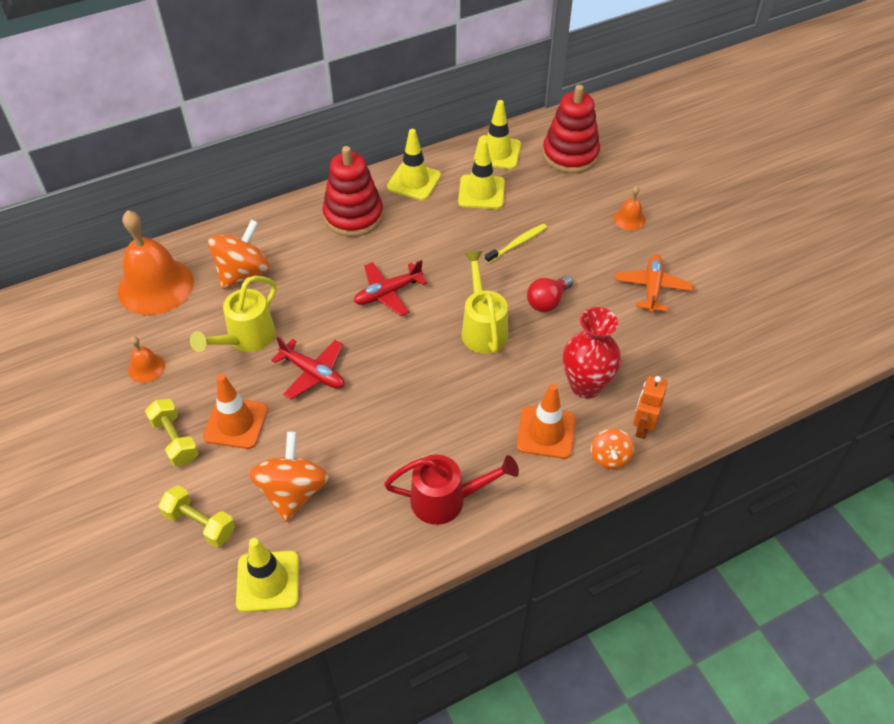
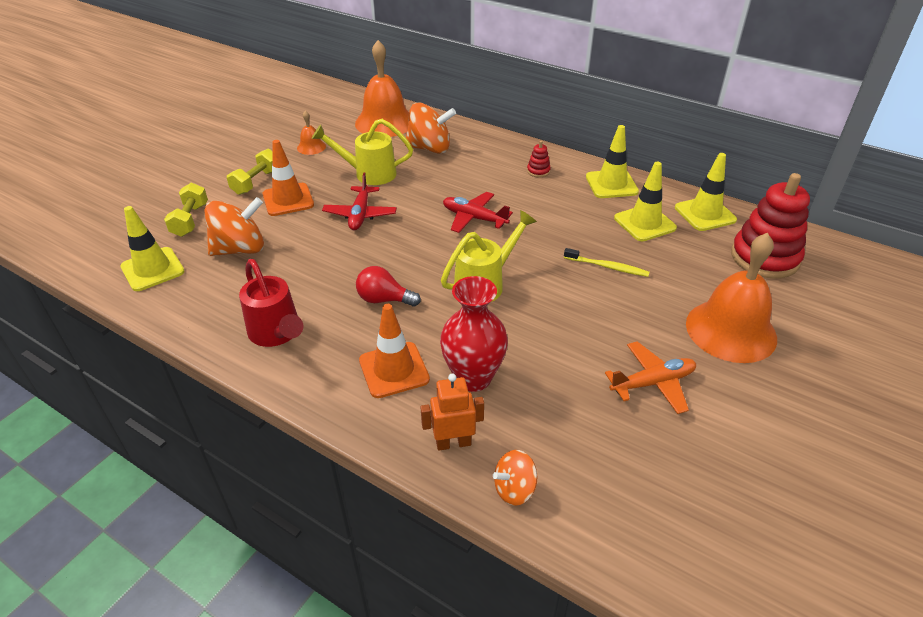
camera: 60 degrees right, 10 degrees down
(353, 216) = (538, 171): red stacking toy -> red stacking toy, size x0.41
(547, 301) = (556, 312): red light bulb -> red light bulb (384, 299)
(609, 457) = (395, 429): orange spinning top -> orange spinning top (514, 489)
(629, 219) = (731, 330): orange bell -> orange bell, size x2.20

